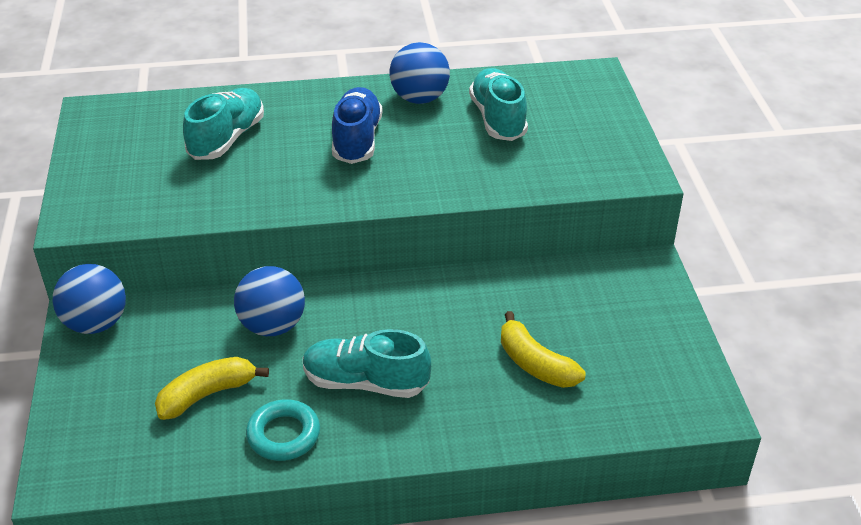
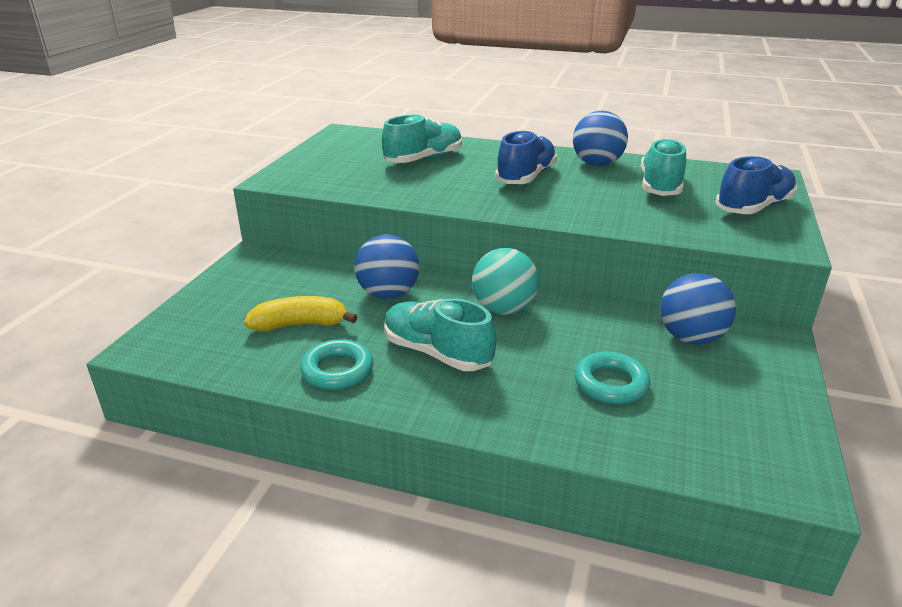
camera: 25 degrees right, 10 degrees down
(96, 323) = (260, 260): blue ball -> blue ball (690, 338)
(399, 308) = (503, 309): none -> turquoise ball
(535, 364) = (611, 384): yellow banana -> turquoise ring
(595, 129) = (753, 207): none -> blue shoe

